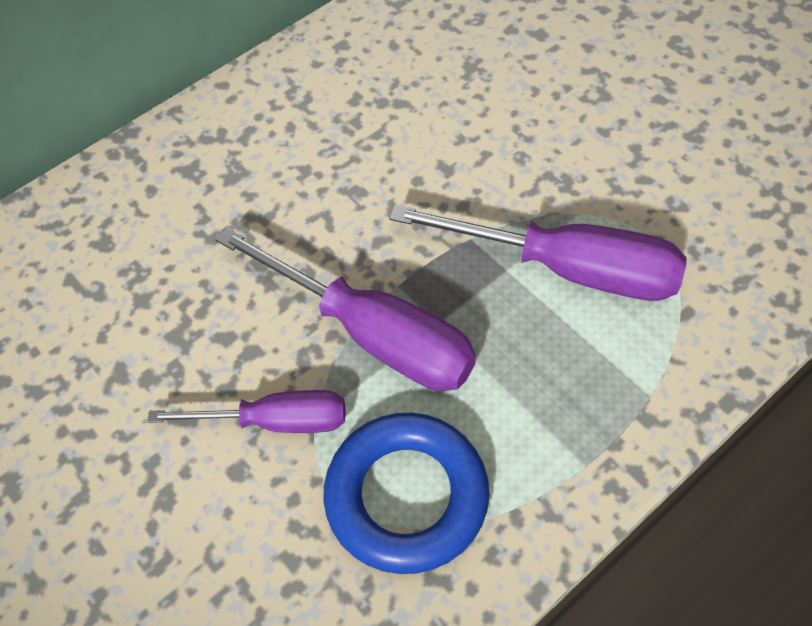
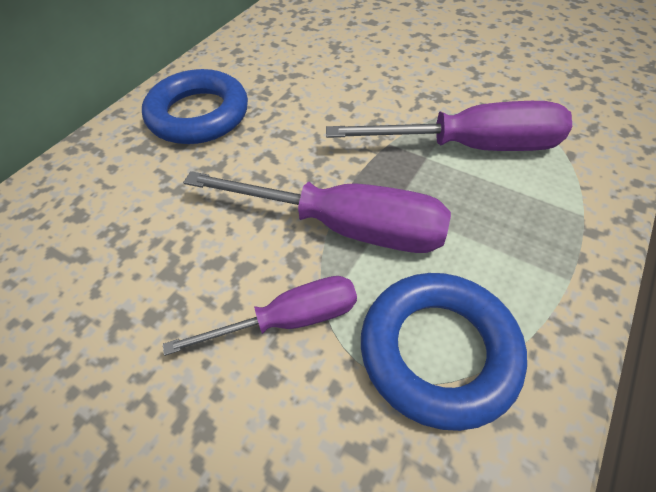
camera: 20 degrees left, 5 degrees down
(264, 139) = (198, 115): none -> blue ring

